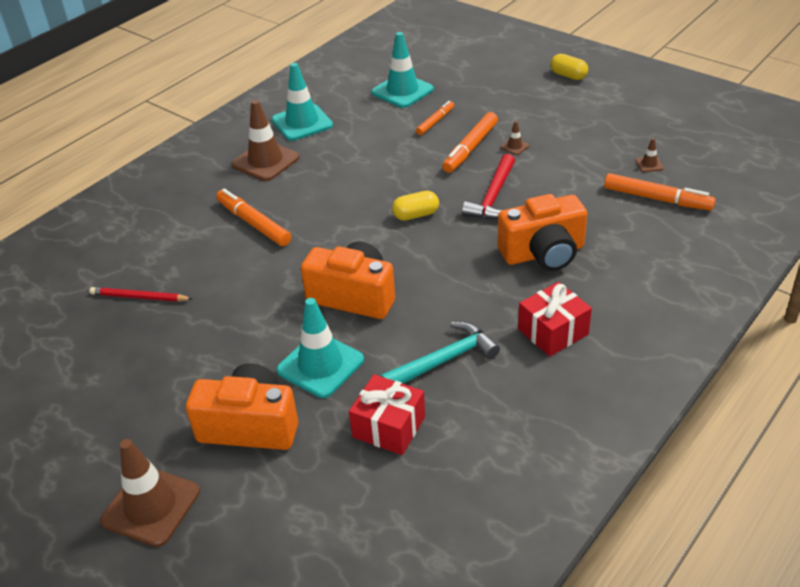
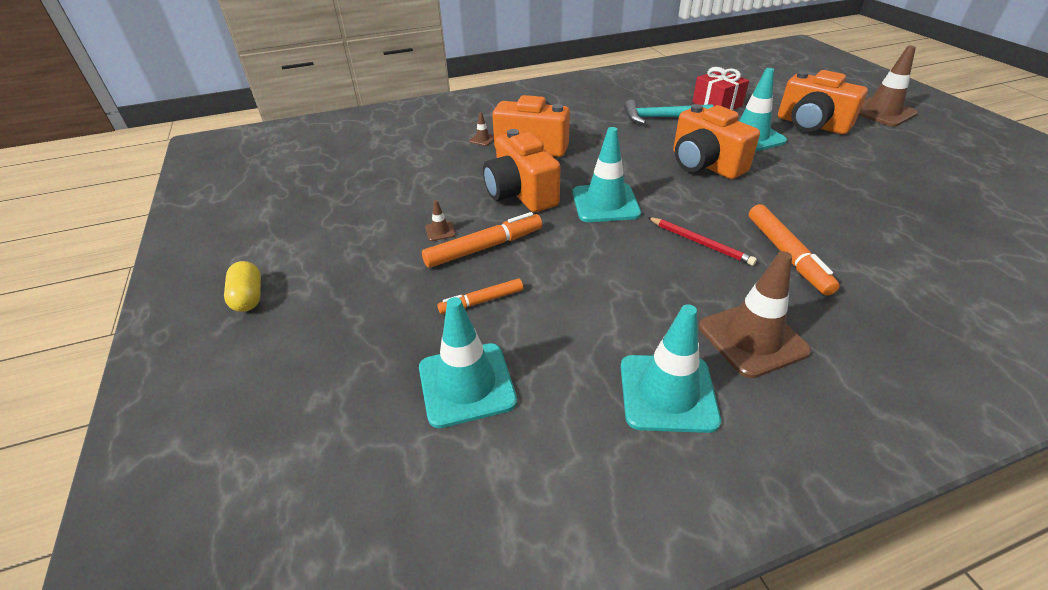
camera: 150 degrees left, 0 degrees up
(139, 297) = (925, 224): red pencil -> red pencil (700, 243)
(416, 215) = (605, 203): yellow capsule -> turquoise traffic cone
(493, 197) = (520, 193): red hammer -> orange camera
(553, 331) = (579, 111): red gift -> none
(649, 164) = (364, 172): brown traffic cone -> brown traffic cone (482, 139)
(657, 199) = (404, 149): orange marker -> none

